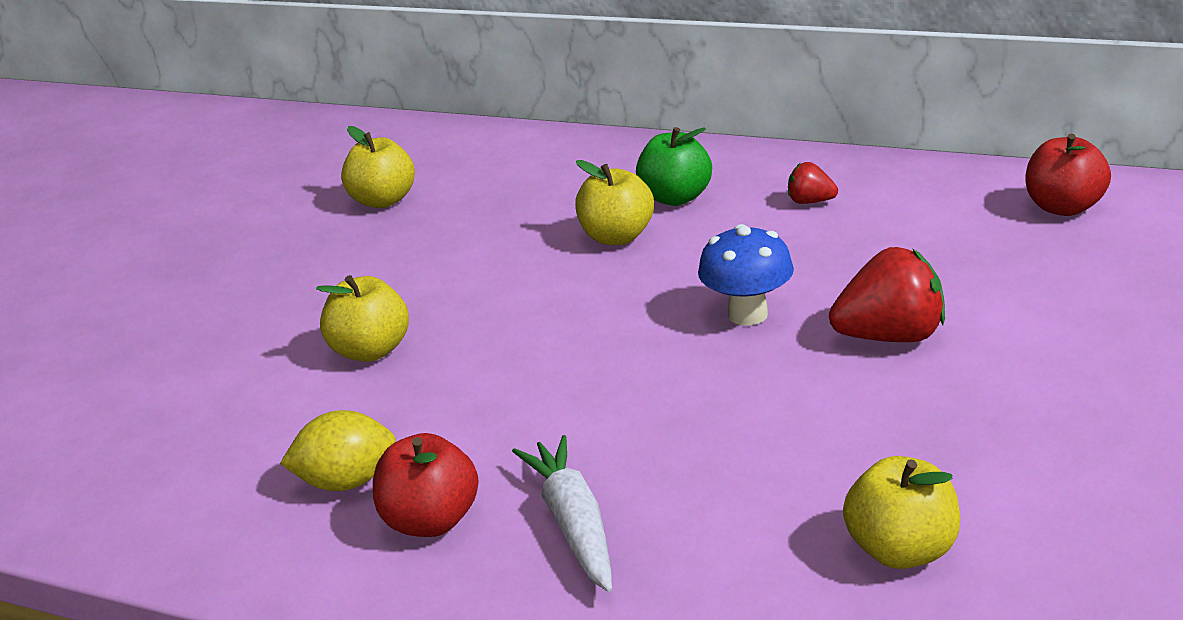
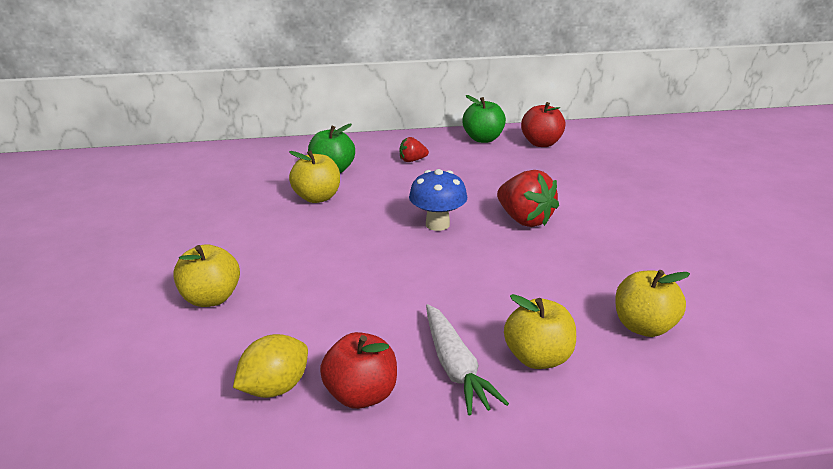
camera: 35 degrees left, 0 degrees up
(383, 201) = (130, 204): yellow apple -> yellow apple (538, 358)
(573, 524) = (455, 368): white carrot -> white carrot turned 150 degrees counterclockwise
(891, 337) = (524, 220): red strawberry -> red strawberry turned 90 degrees clockwise
(966, 183) = (483, 139): none -> green apple

